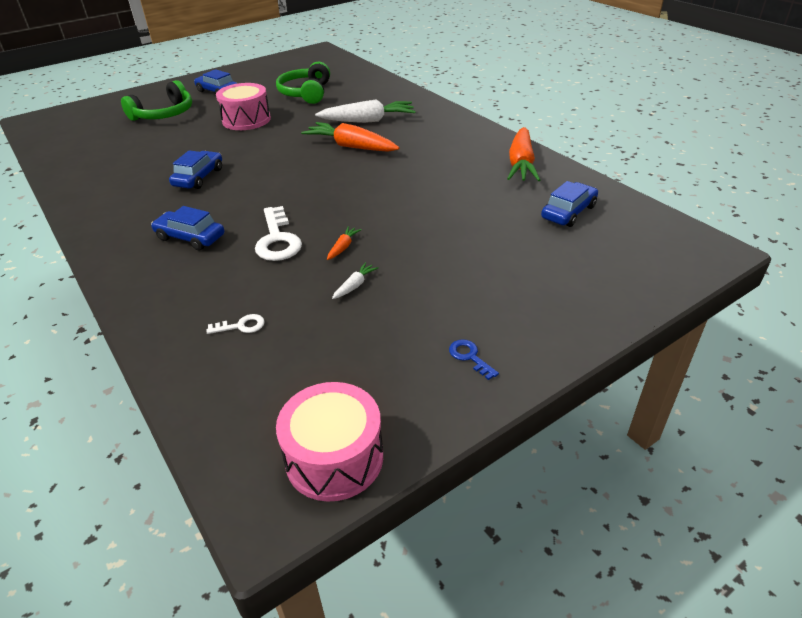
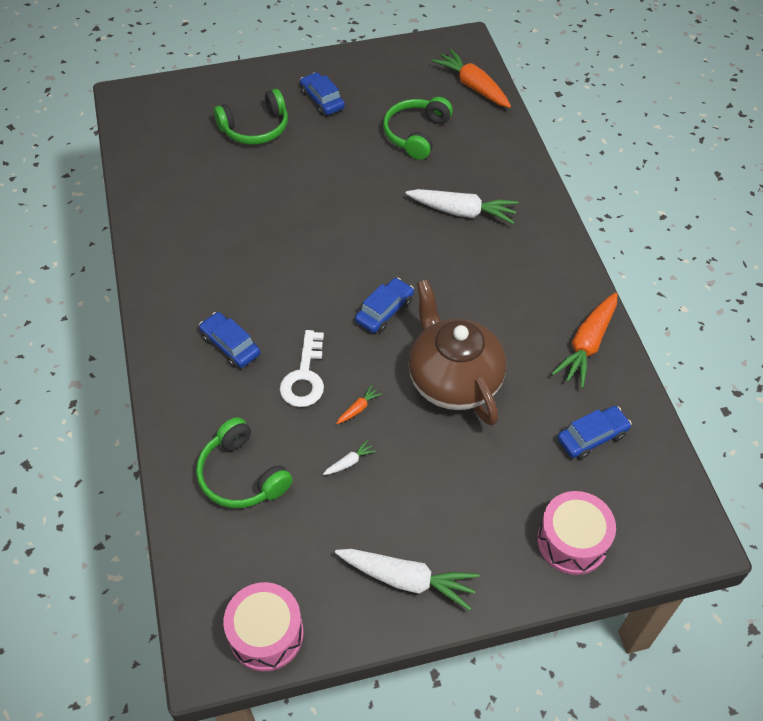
camera: 20 degrees right, 15 degrees up
(199, 177) = (261, 255): blue car -> blue car (384, 311)
(241, 326) = (241, 475): white key -> green headphones
(246, 120) = (336, 167): pink drum -> pink drum (572, 541)
(351, 146) = (426, 254): orange carrot -> orange carrot (473, 86)
(422, 208) = (453, 380): none -> brown teapot
(469, 357) = (407, 580): blue key -> white carrot

